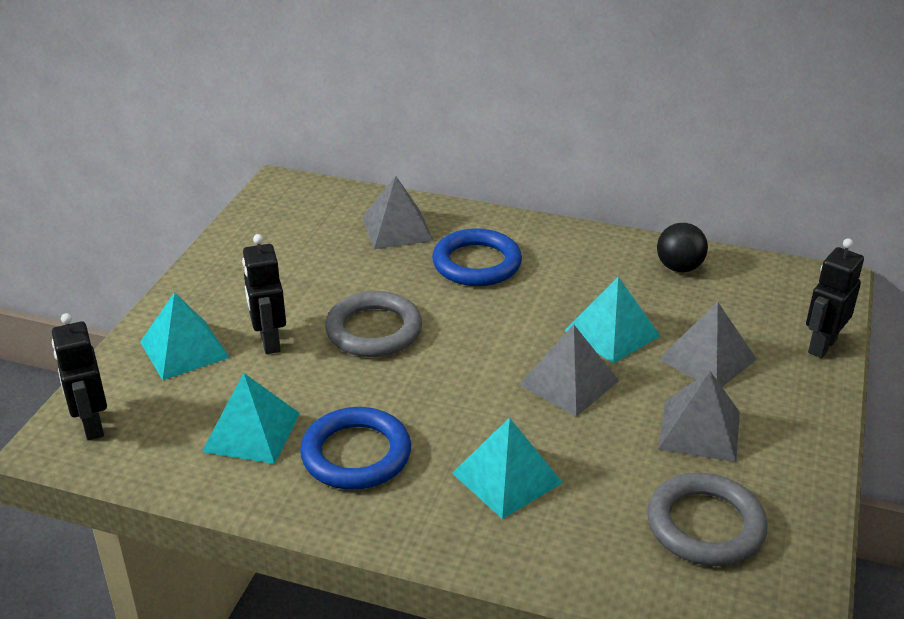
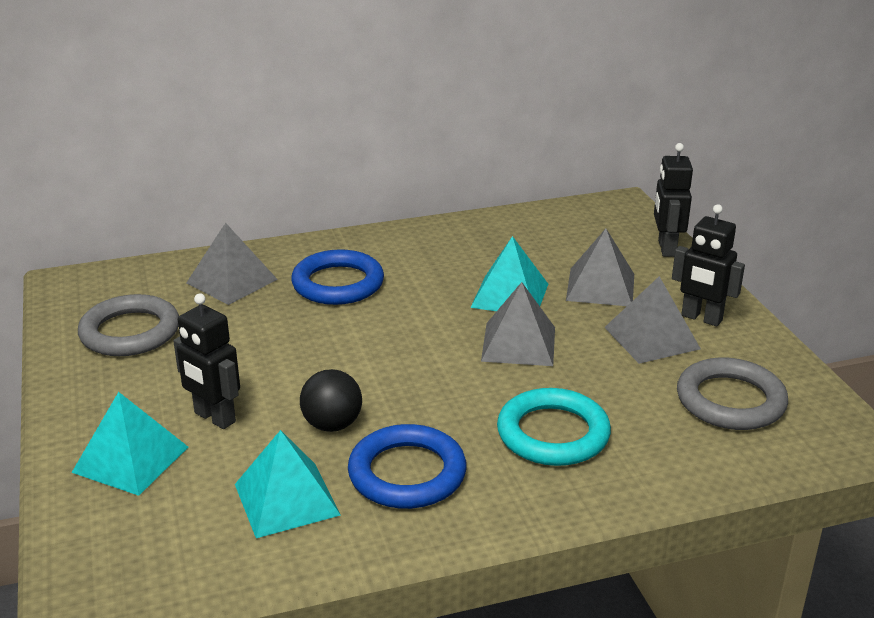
camera: 35 degrees left, 5 degrees down
(92, 426) = (107, 569): black robot -> black robot (701, 318)
(374, 330) = (306, 369): grey ring -> grey ring (130, 332)
(507, 477) = (553, 434): turquoise pyramid -> turquoise ring
(679, 268) = (506, 231): black ball -> black ball (332, 425)

